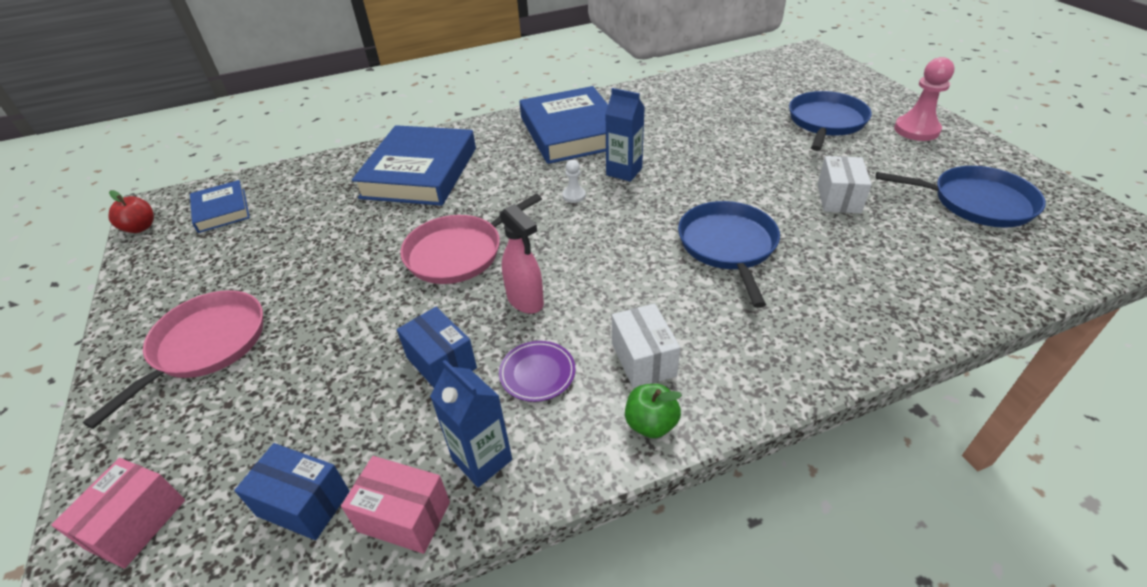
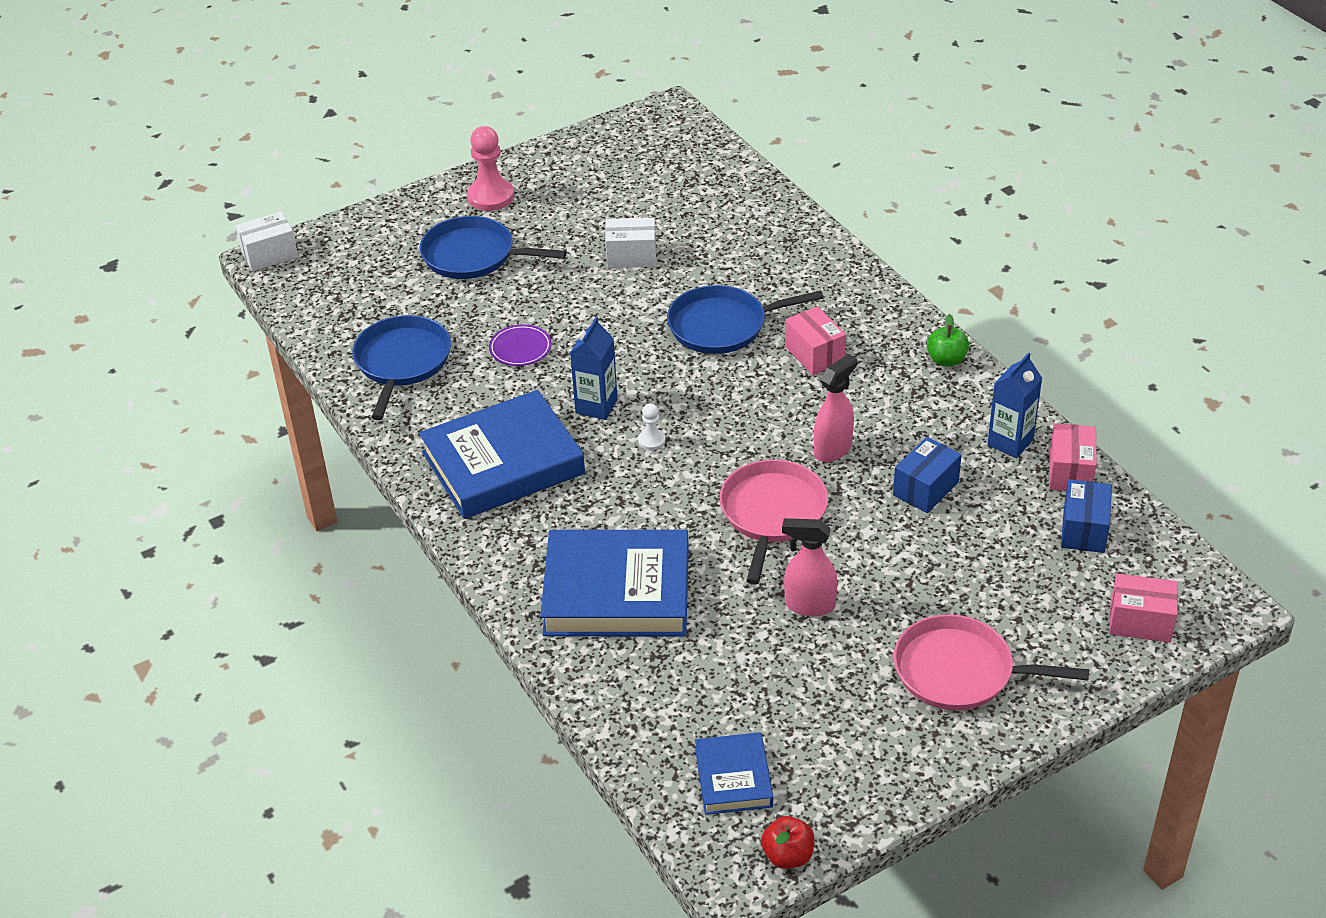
camera: 100 degrees left, 0 degrees up
(221, 210) = (733, 778): blue book -> blue book turned 60 degrees counterclockwise
(345, 262) = (809, 605): none -> pink spray bottle
(459, 252) = (772, 514): pink pan -> pink pan turned 120 degrees counterclockwise
(537, 373) = (918, 427): purple plate -> purple plate (520, 348)
(643, 359) = (883, 369): white box -> white box (269, 255)
(676, 306) = (814, 354): none -> pink box
(976, 202) = (627, 179): blue pan -> blue pan (402, 362)

